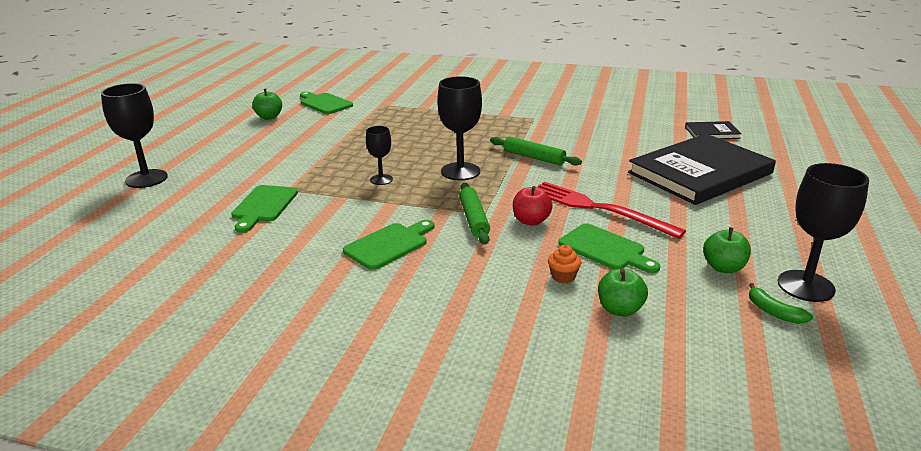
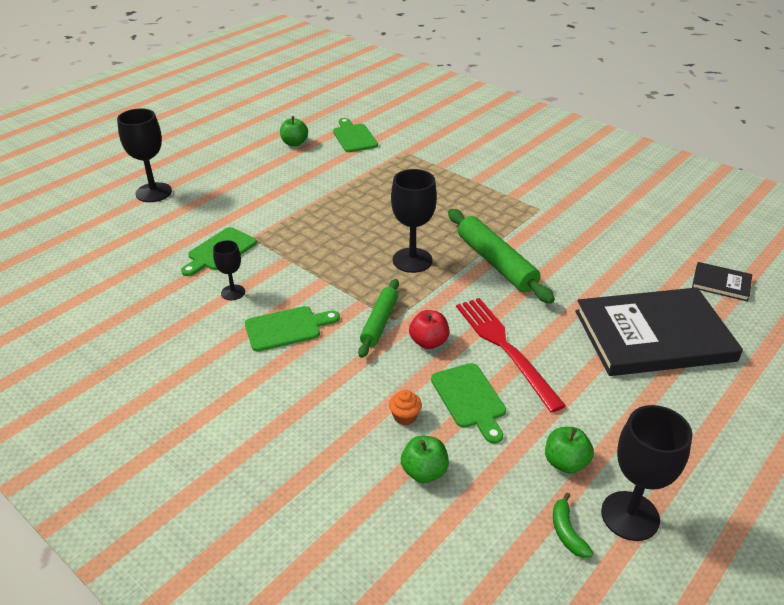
camera: 25 degrees right, 10 degrees up
(381, 179) = (335, 249): black goblet -> black goblet (233, 292)
(534, 157) = (496, 263): green rolling pin -> green rolling pin, size x1.58

